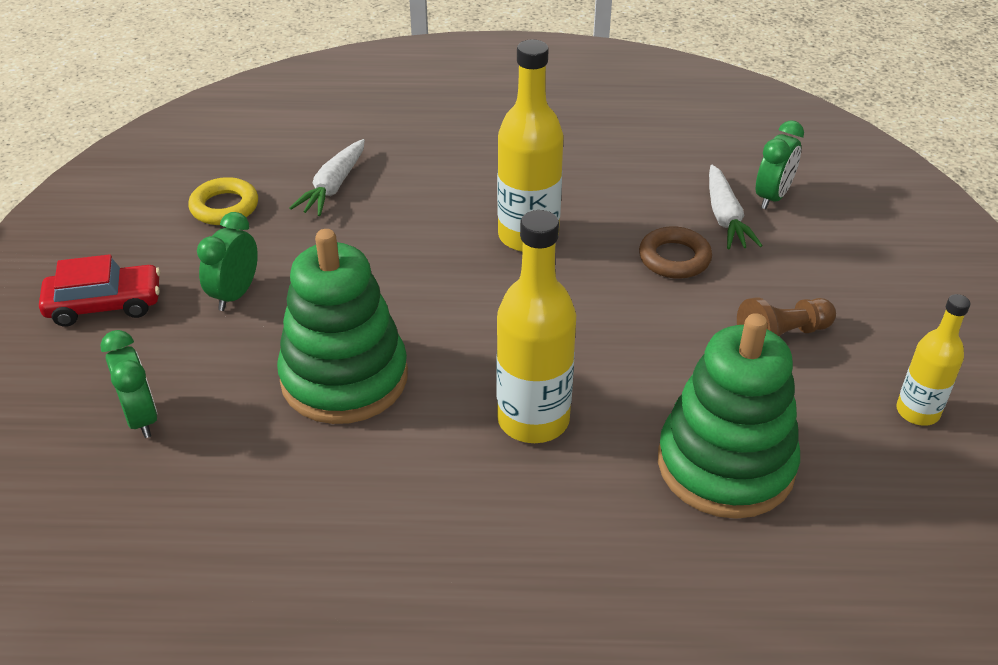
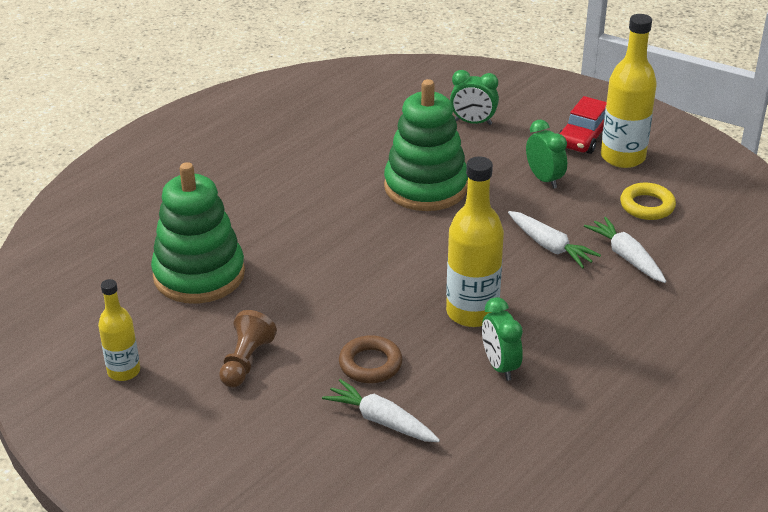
camera: 130 degrees right, 5 degrees down
(366, 236) = (550, 246): none -> white carrot
(533, 420) = (315, 231): yellow bottle -> yellow bottle (622, 157)
(772, 197) = (373, 465): green clock -> green clock (500, 366)

